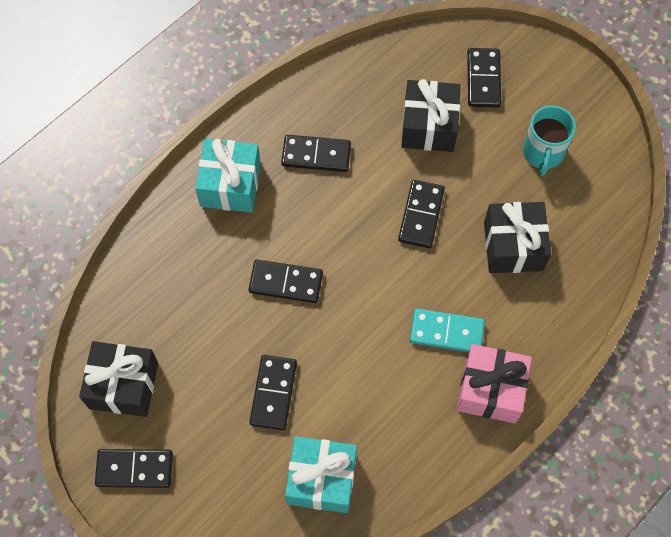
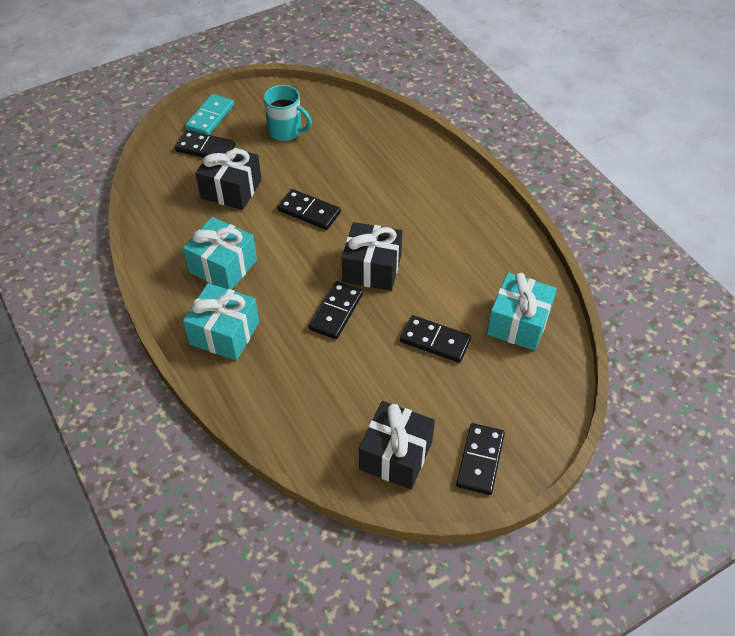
camera: 75 degrees left, 15 degrees down
(316, 155) = (223, 266): black domino -> turquoise gift
(446, 332) = (415, 219): turquoise domino -> turquoise domino (210, 117)
(490, 390) = (469, 205): pink gift -> none
(513, 246) = (356, 165): black gift -> black gift (372, 268)

